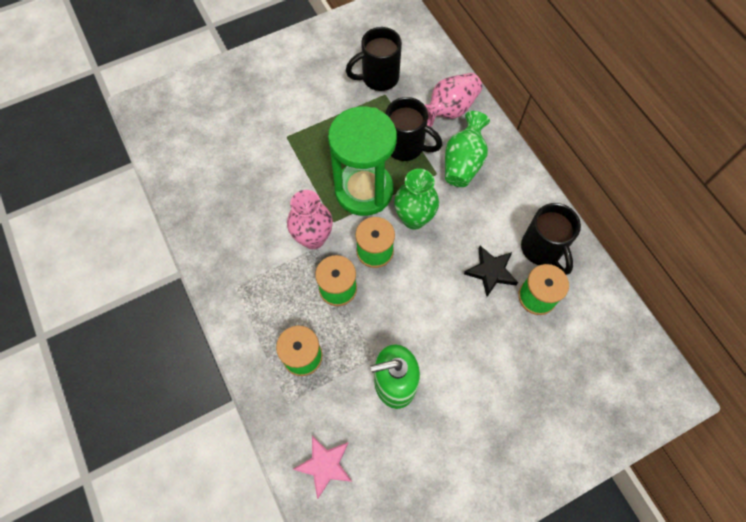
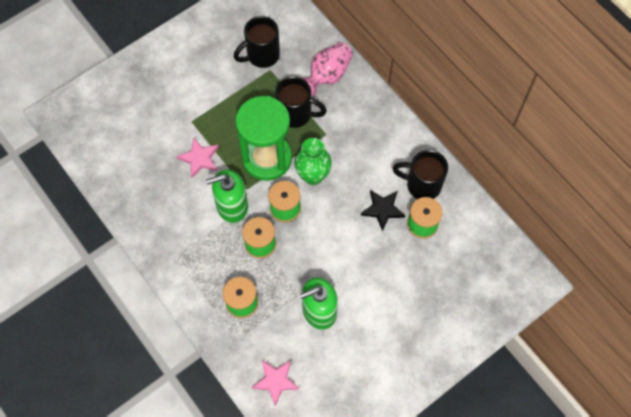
camera: 10 degrees left, 0 degrees up
(287, 179) = (199, 159): none -> pink star
(313, 238) = (232, 206): pink vase -> green soap dispenser
(463, 162) = (346, 121): green vase -> none
(542, 250) = (422, 185): black mug -> black mug turned 135 degrees clockwise

